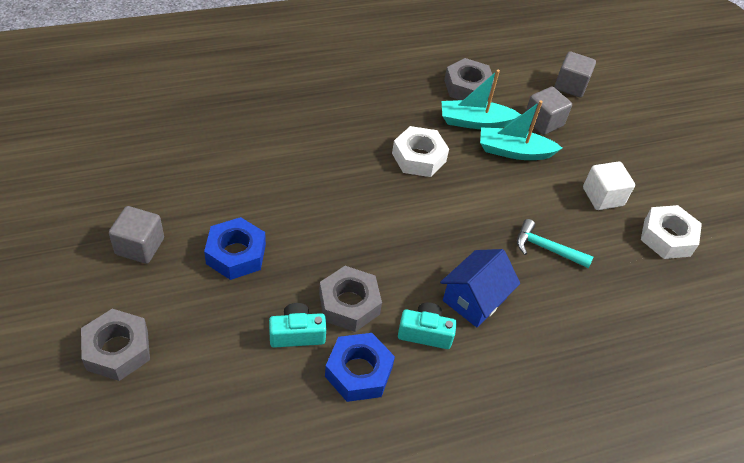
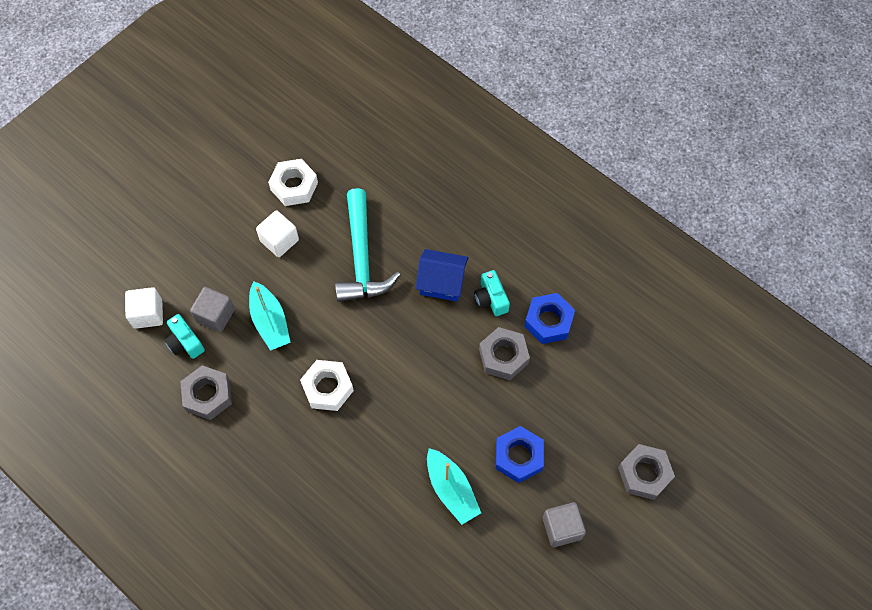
camera: 115 degrees left, 15 degrees up
(297, 334) = (550, 374): turquoise camera -> turquoise camera (185, 342)
(475, 122) = (252, 367): turquoise boat -> turquoise boat (451, 489)
(546, 248) = (362, 258): turquoise hammer -> turquoise hammer, size x1.88
(570, 86) = (148, 314): grey cube -> white cube

